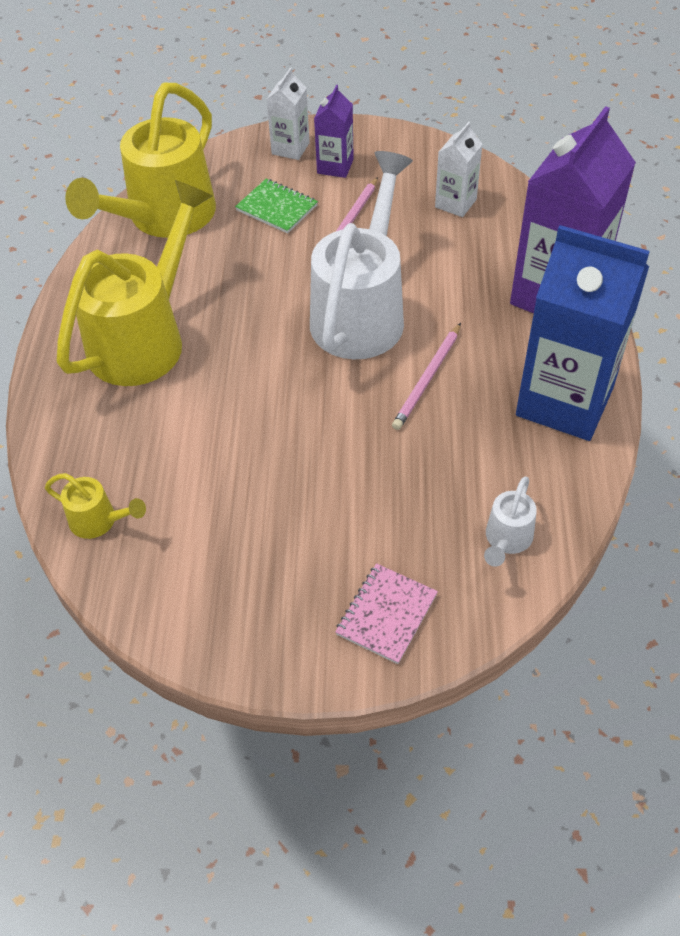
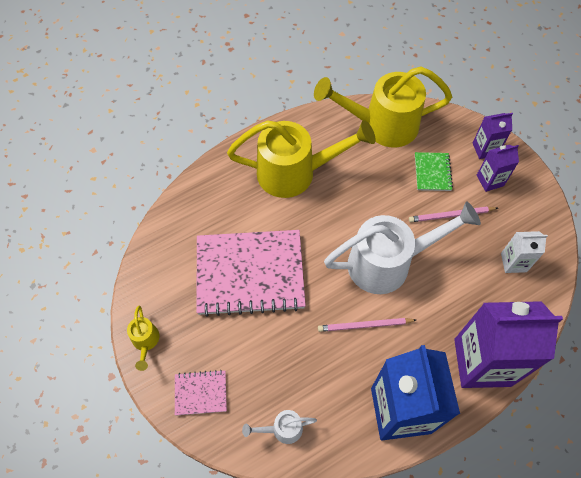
camera: 55 degrees right, 10 degrees up
(99, 521) = (176, 228): yellow watering can -> yellow watering can (145, 341)
(252, 465) = (250, 274): none -> pink notebook
(290, 148) = (485, 149): white carton -> purple carton

